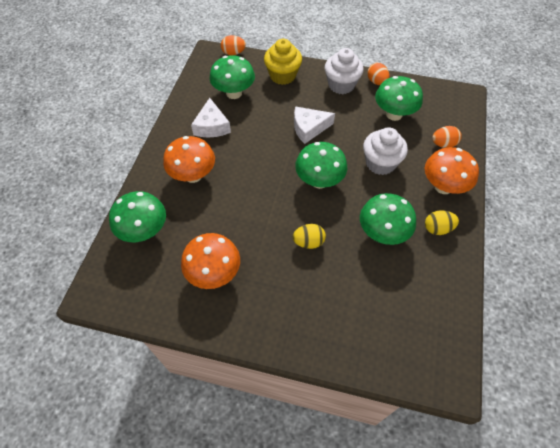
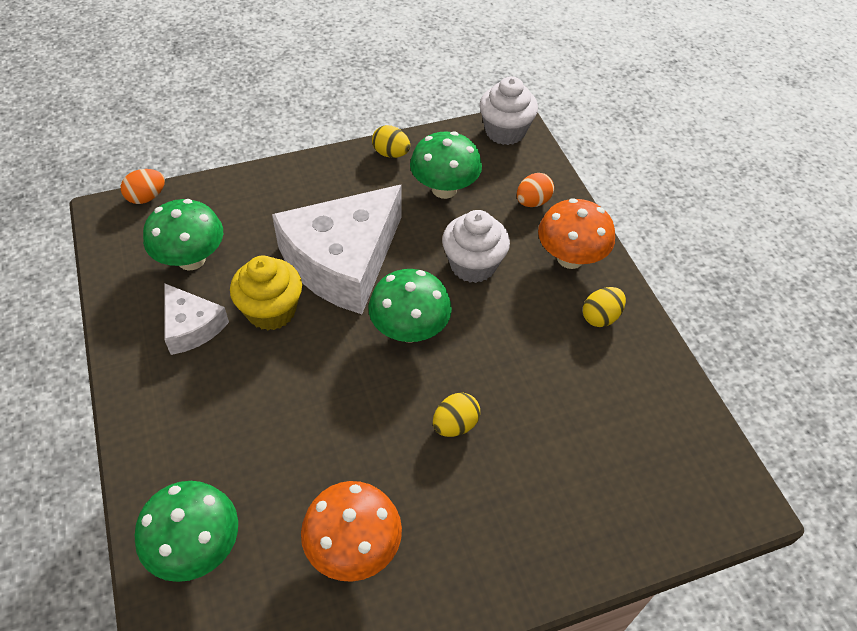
camera: 35 degrees left, 5 degrees down
(193, 175) = (215, 417): orange mushroom -> none
(282, 76) = (250, 200): yellow cupcake -> yellow cupcake (271, 311)
(309, 128) = (343, 261): white cheese -> white cheese, size x2.01
(341, 85) = (345, 178): white cupcake -> white cupcake (505, 131)
(376, 82) = (391, 153): orange egg -> yellow egg
(382, 233) = (540, 359): green mushroom -> none

